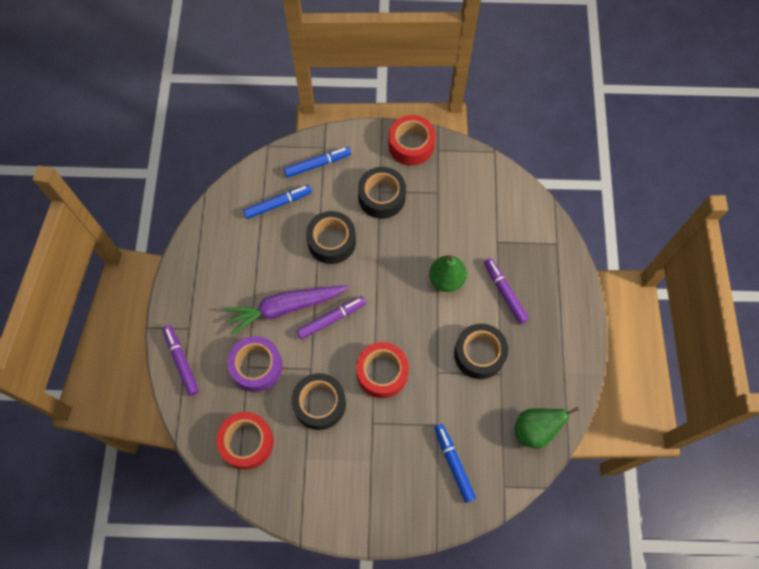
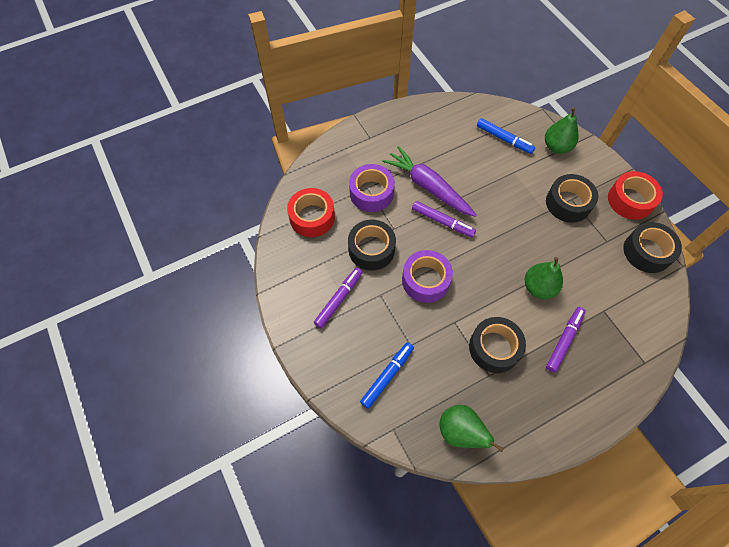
camera: 60 degrees right, 5 degrees down
(181, 361) = (344, 146): purple marker -> purple marker (339, 299)
(317, 164) = (556, 147): blue marker -> green pear
(331, 241) = (503, 189): black tape -> black tape (647, 252)
(382, 372) = (425, 280): red tape -> purple tape

